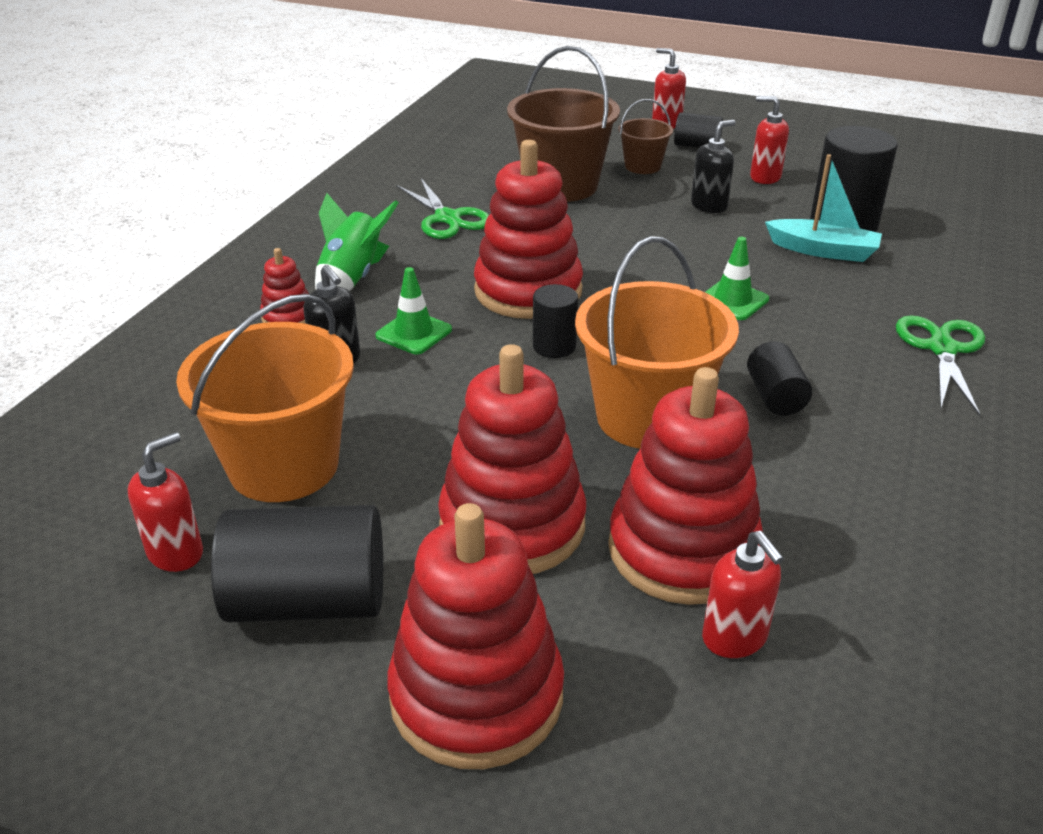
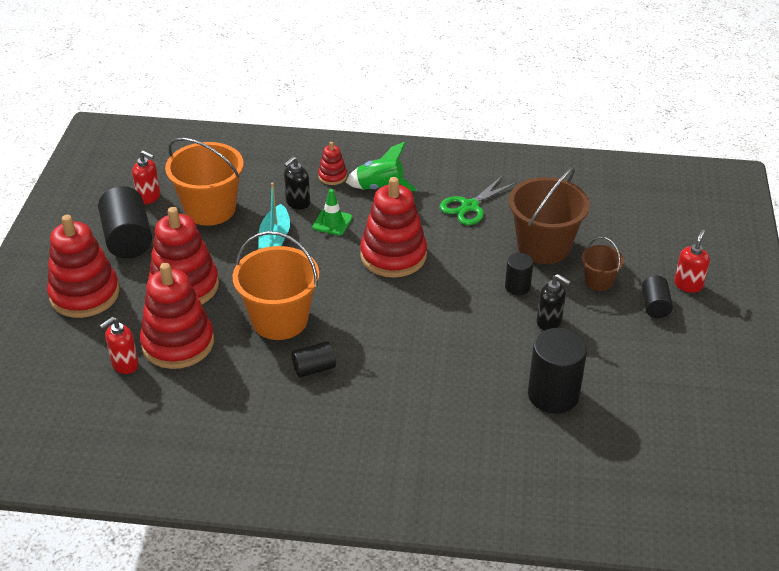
camera: 75 degrees right, 5 degrees up
(554, 346) = (337, 276): black cylinder -> black cylinder (517, 287)
(732, 300) = (416, 343): green traffic cone -> none
(764, 177) = (616, 348): red soap dispenser -> none
(823, 250) = (506, 384): turquoise boat -> turquoise boat (275, 239)
(942, 349) = (392, 445): green scissors -> none

